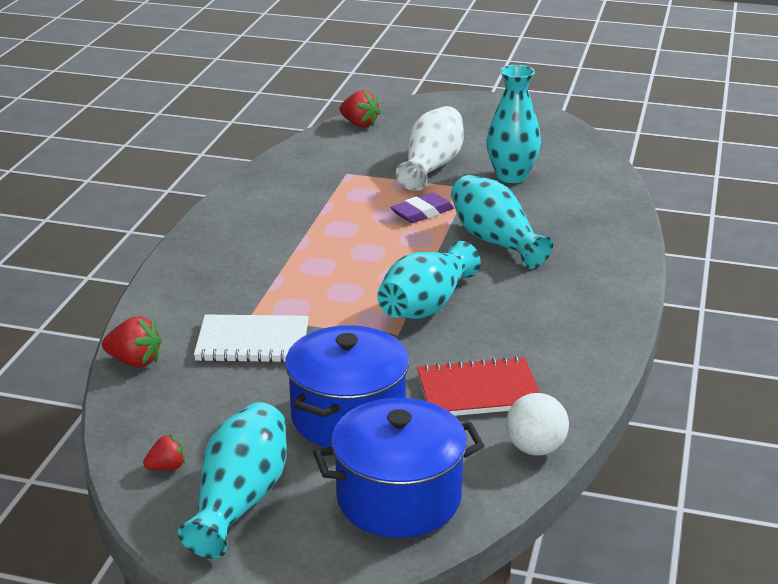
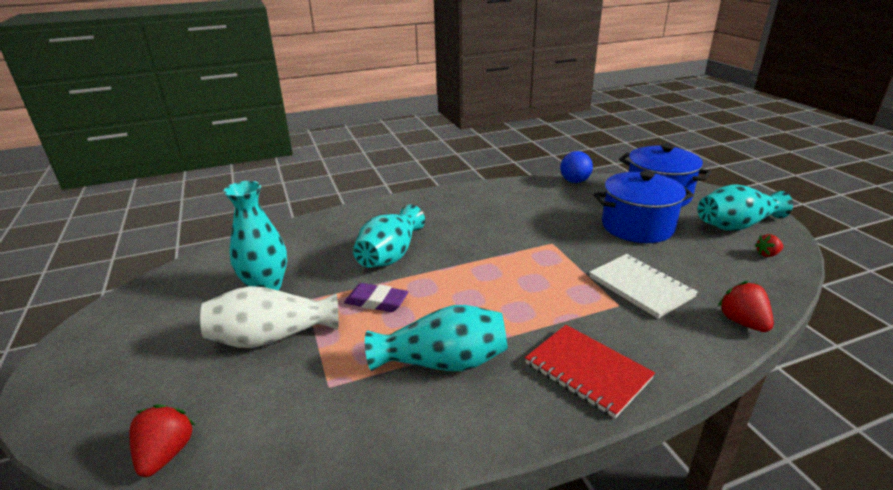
camera: 125 degrees left, 0 degrees up
(167, 467) = (767, 254): red strawberry -> red strawberry turned 45 degrees counterclockwise
(426, 305) = (505, 247): turquoise vase -> turquoise vase (443, 362)
(478, 391) = (558, 204): red notebook -> red notebook (587, 371)
(535, 448) = (574, 181): white ball -> blue ball

